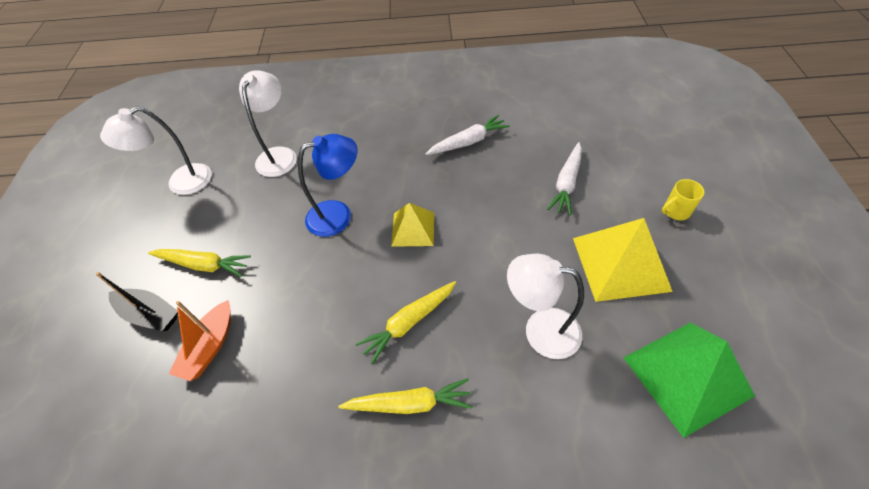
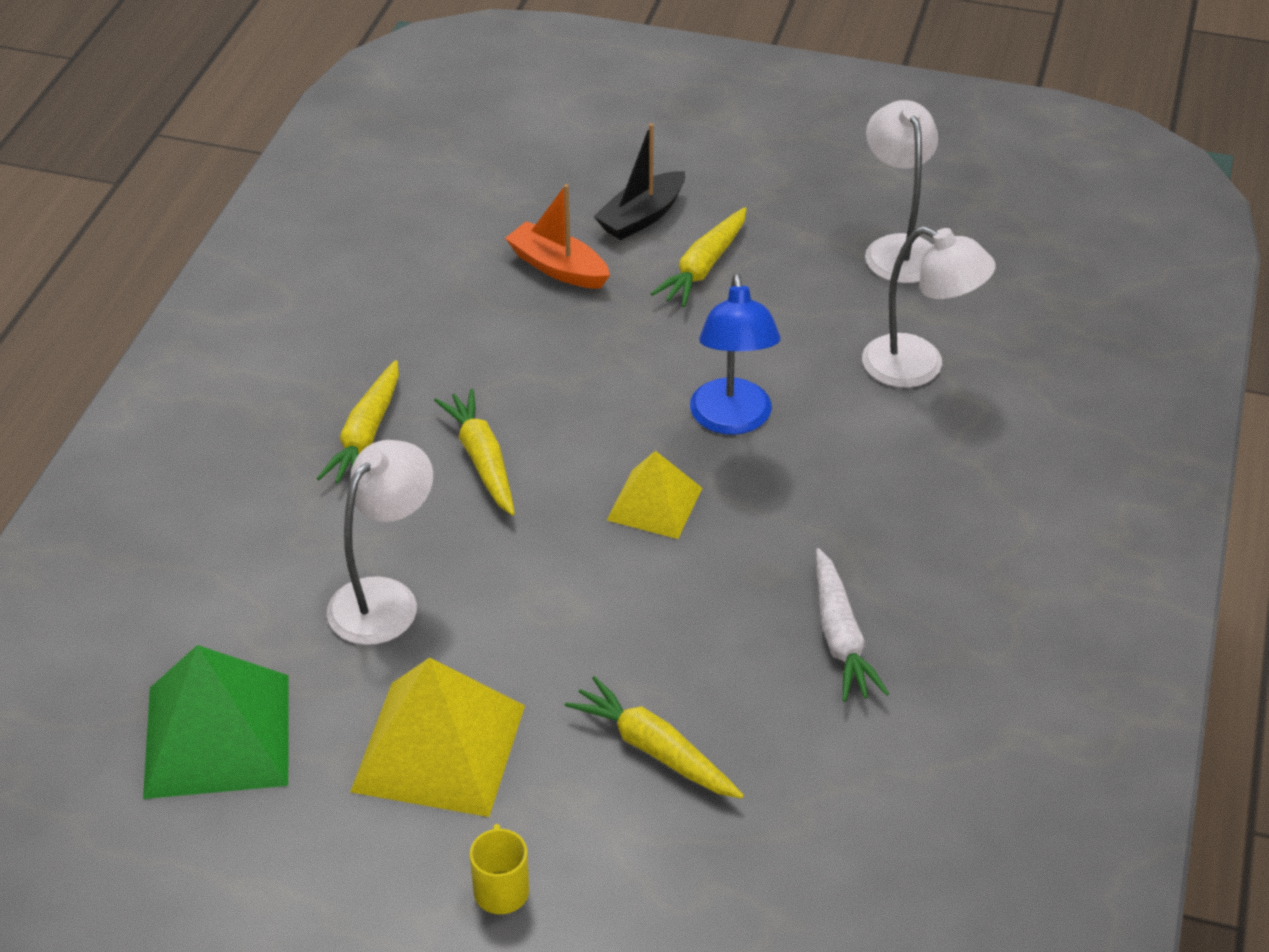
camera: 105 degrees right, 10 degrees down
(566, 183) = (654, 749): white carrot -> yellow carrot

